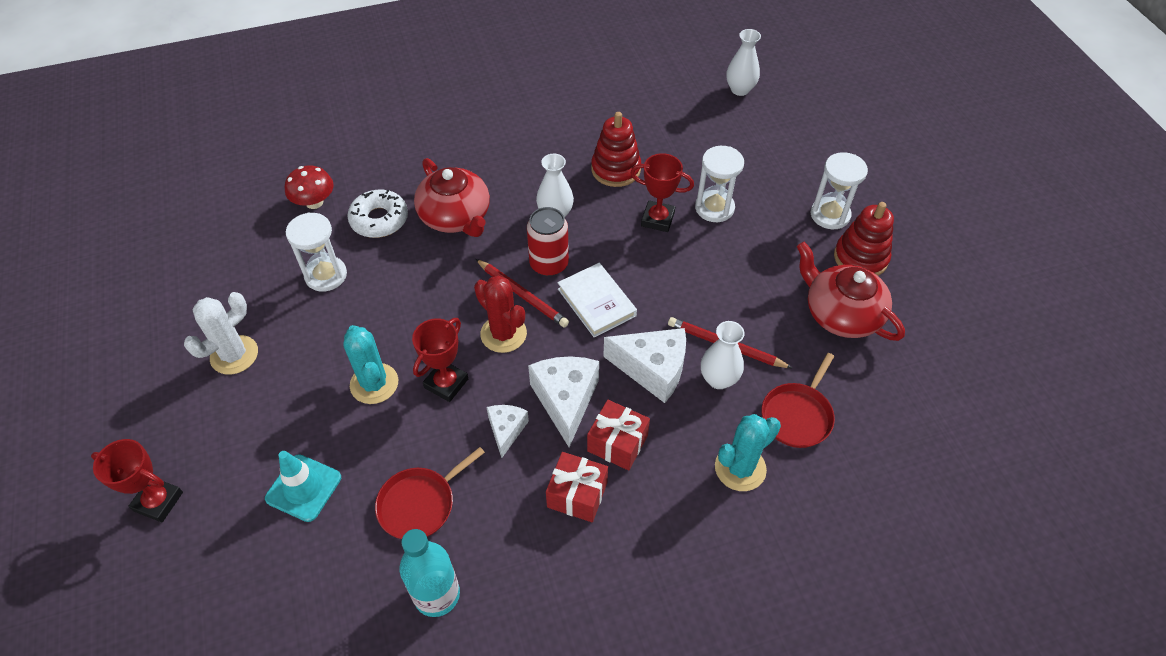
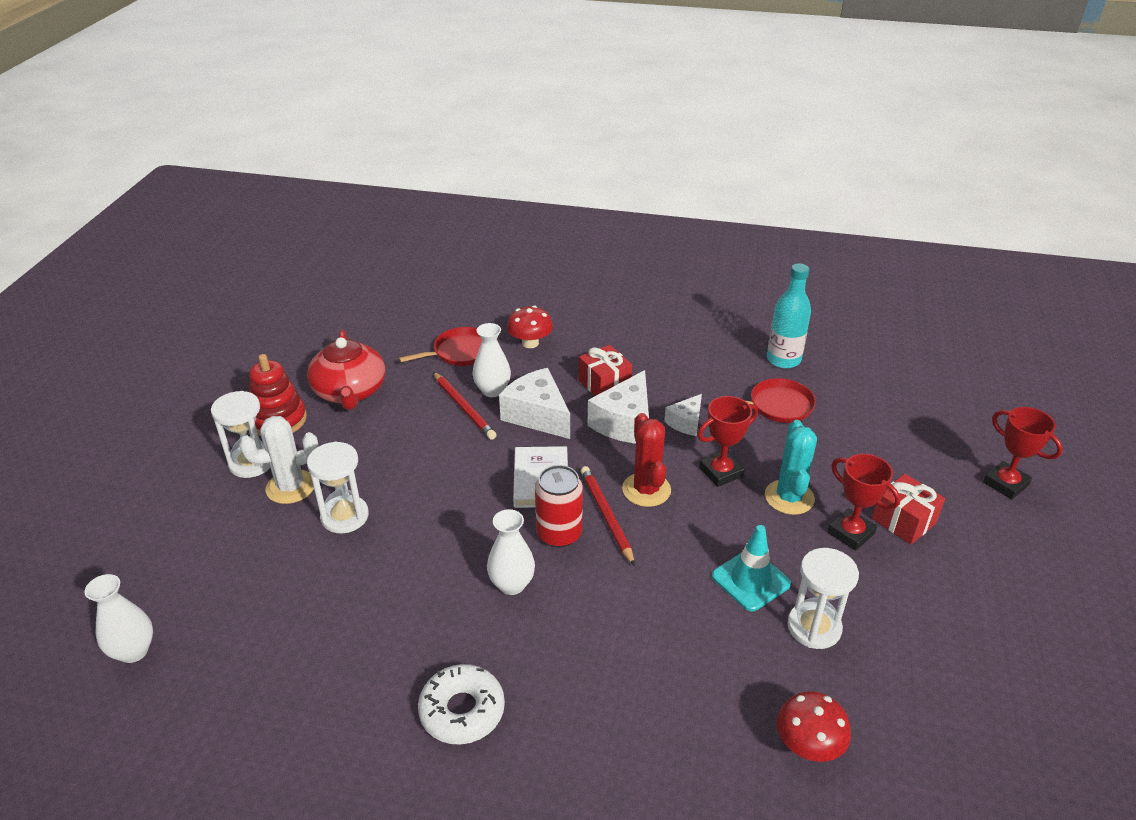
camera: 150 degrees left, 15 degrees down
(234, 355) = (933, 580): white cactus -> white cactus (290, 487)
(303, 488) = (872, 447): turquoise traffic cone -> turquoise traffic cone (750, 580)
(379, 219) = (725, 674): white donut -> white donut (462, 711)
(456, 216) = (627, 634): red teapot -> none
(577, 495) = (655, 370): red gift -> red gift (903, 521)
(616, 169) = (398, 609): red stacking toy -> none
(657, 219) = (411, 530): red trophy -> red trophy (850, 533)
(740, 468) = (530, 343): turquoise cactus -> red mushroom

